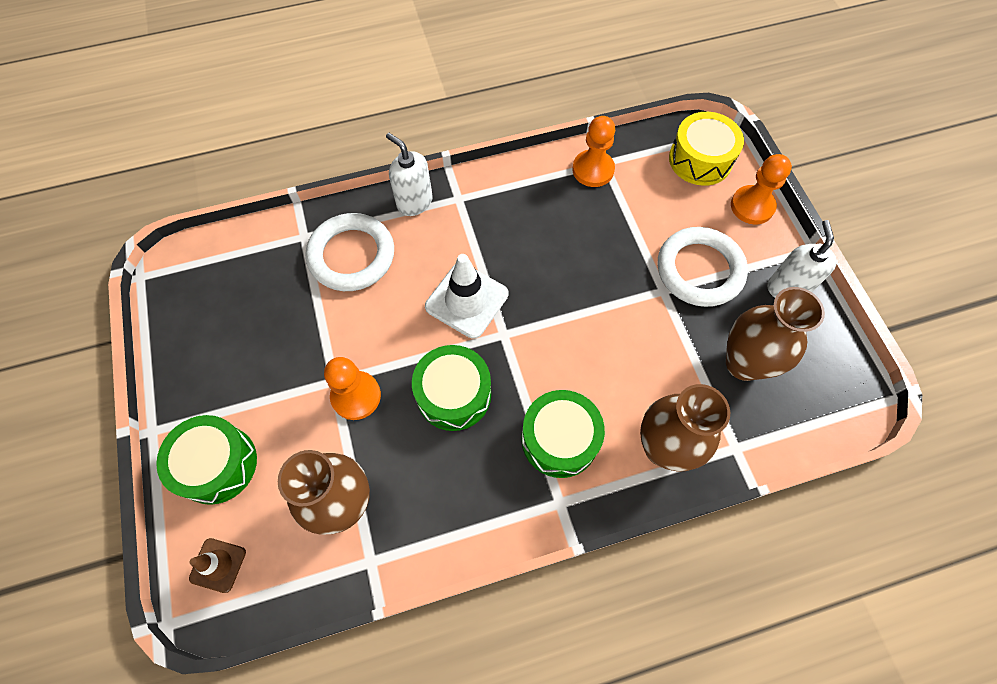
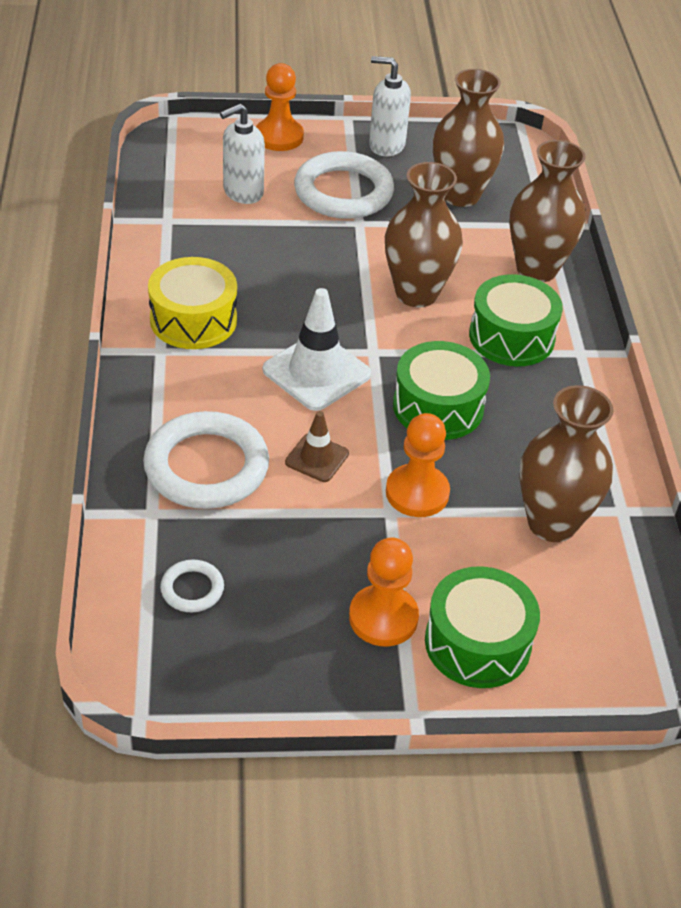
camera: 80 degrees left, 20 degrees down
(218, 565) = (608, 652): brown traffic cone -> brown traffic cone (317, 458)
(242, 276) = (192, 589): none -> white ring
(414, 202) = (146, 391): white soap dispenser -> white soap dispenser (242, 192)
(587, 352) = (416, 293): none -> brown vase
(593, 170) = (173, 231): orange pawn -> orange pawn (383, 617)
(700, 160) = (200, 152): yellow drum -> yellow drum (193, 320)

